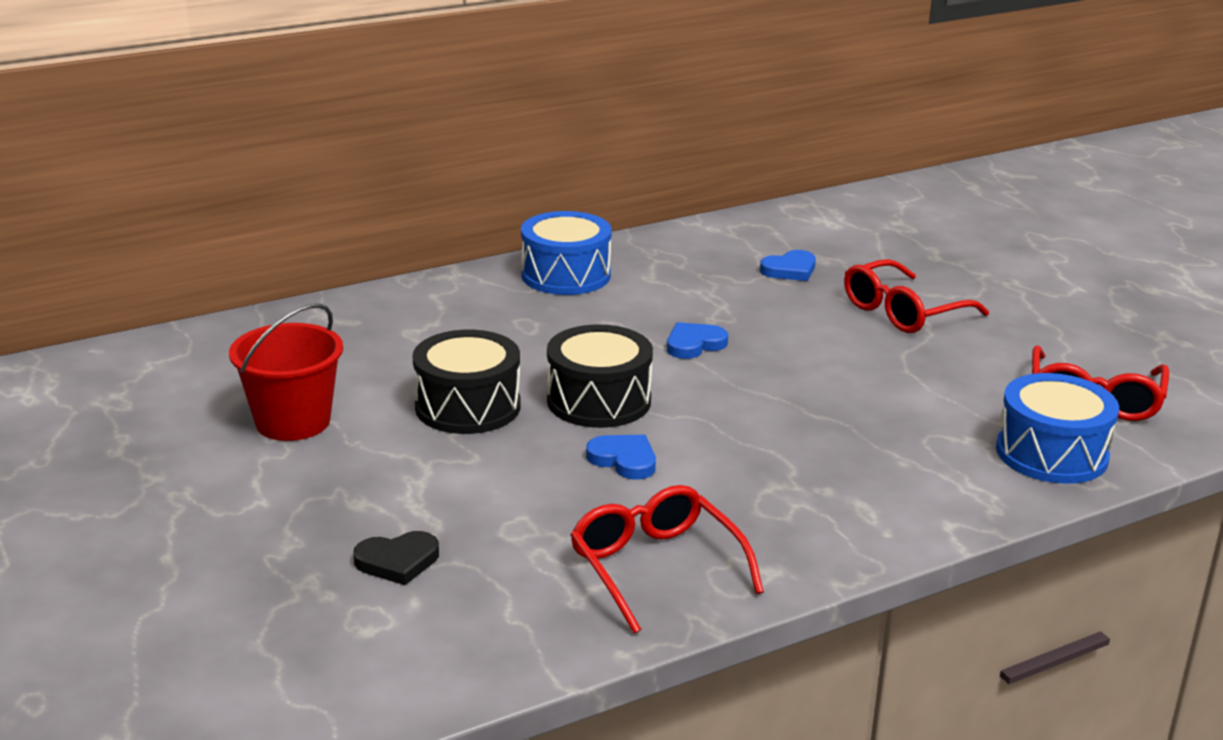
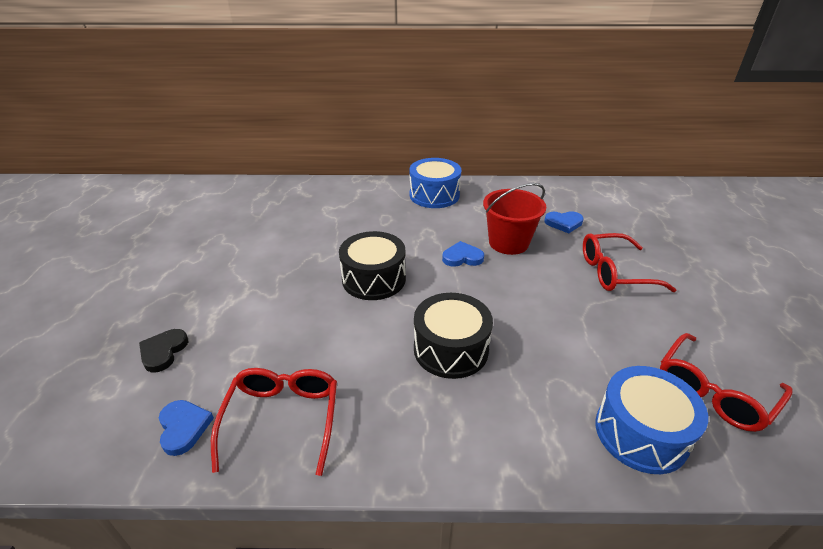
camera: 30 degrees right, 10 degrees up
(293, 421) = (220, 243): red bucket -> red bucket (508, 243)
(397, 561) = (163, 352): black heart -> black heart turned 90 degrees clockwise
(468, 406) = (305, 260): black drum -> black drum (450, 349)
(624, 460) = (346, 325): blue heart -> blue heart (183, 428)

